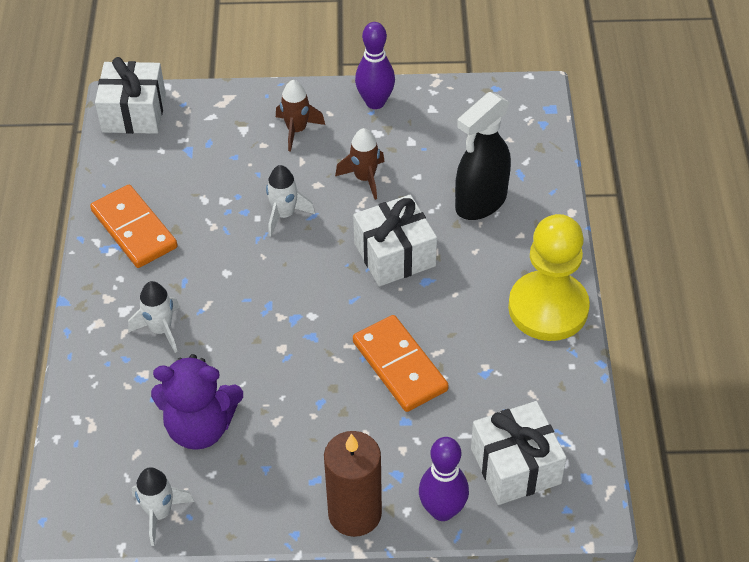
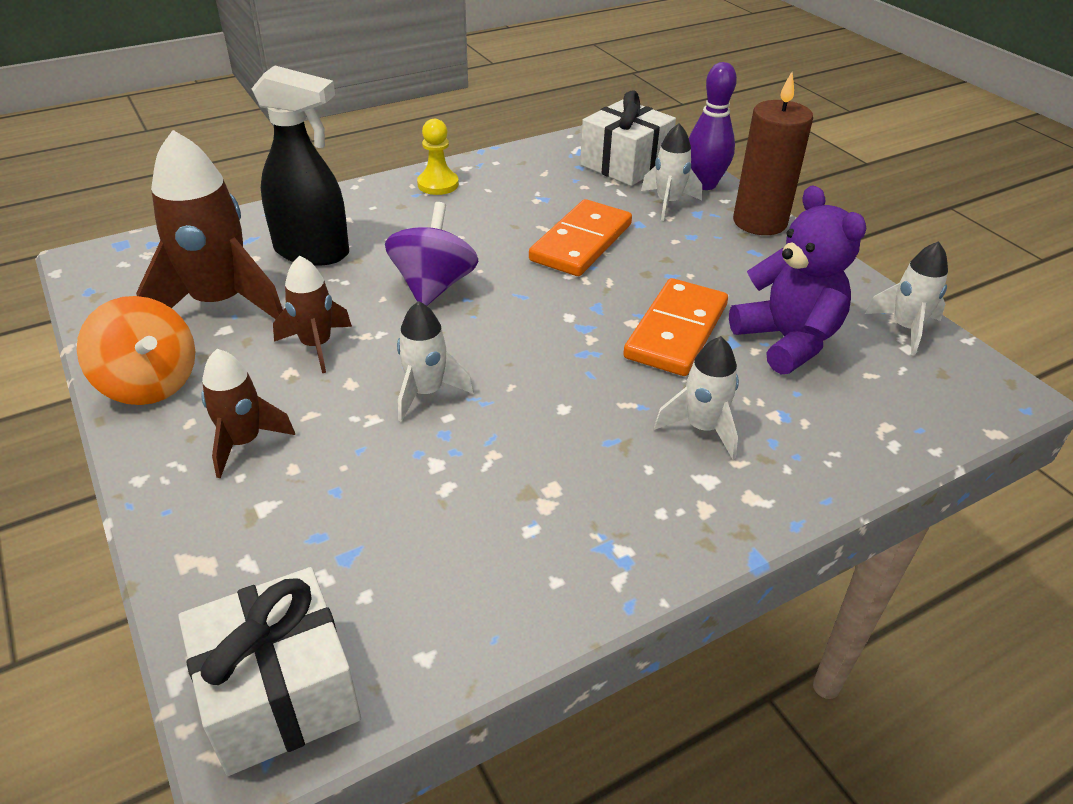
camera: 120 degrees left, 10 degrees down
(134, 229) = (562, 542): orange domino -> orange domino (676, 331)
(375, 102) = (149, 383): purple bowling pin -> orange spinning top
(394, 255) = (433, 286): white gift -> purple spinning top
(425, 461) = (668, 203): none -> white rocket
(442, 144) = (220, 303): none -> brown rocket
(548, 308) = (438, 184): yellow pawn -> yellow pawn, size x0.48

